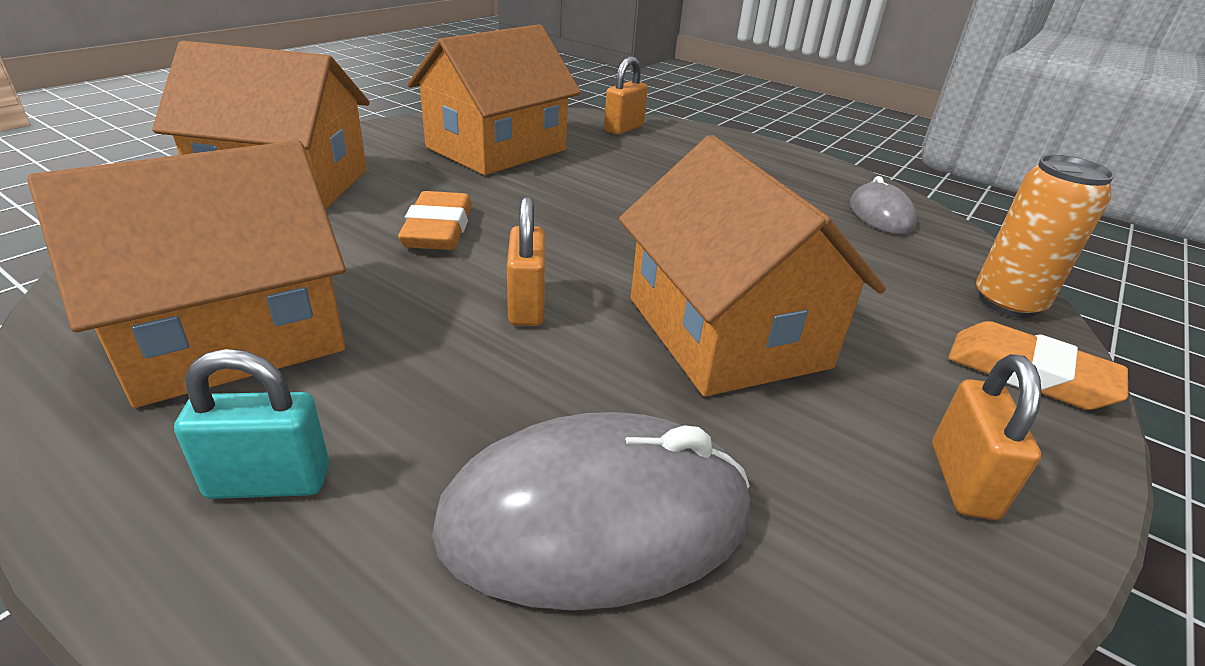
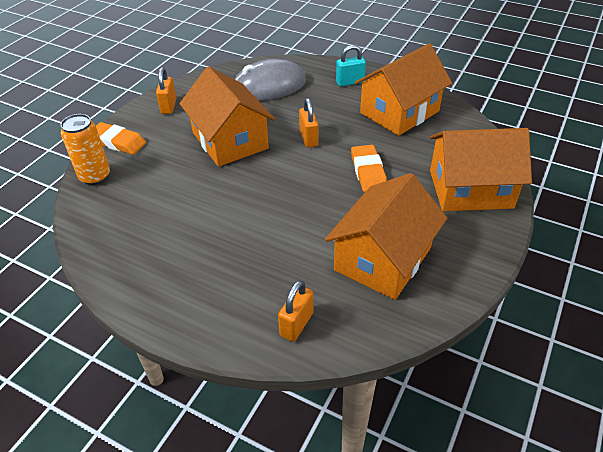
camera: 175 degrees right, 10 degrees up
(880, 215) = (119, 236): grey mouse -> none

